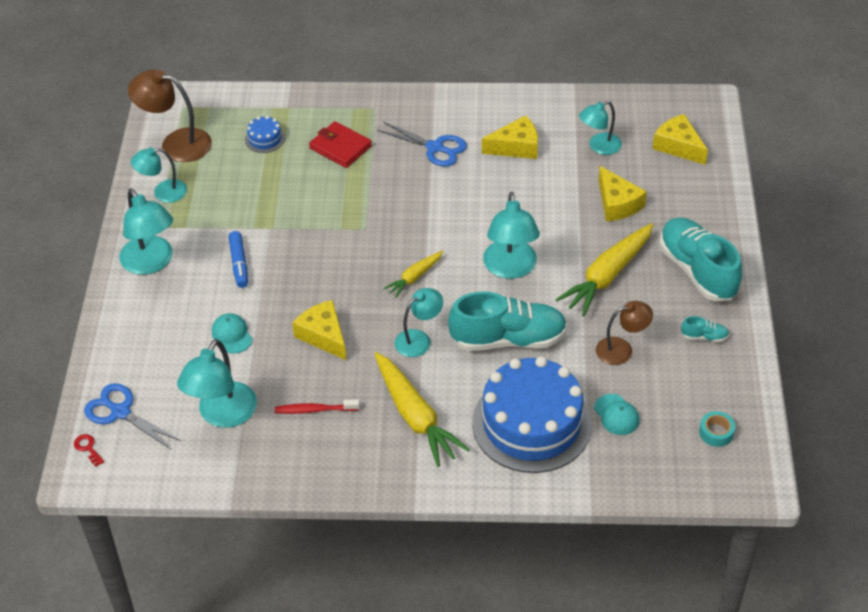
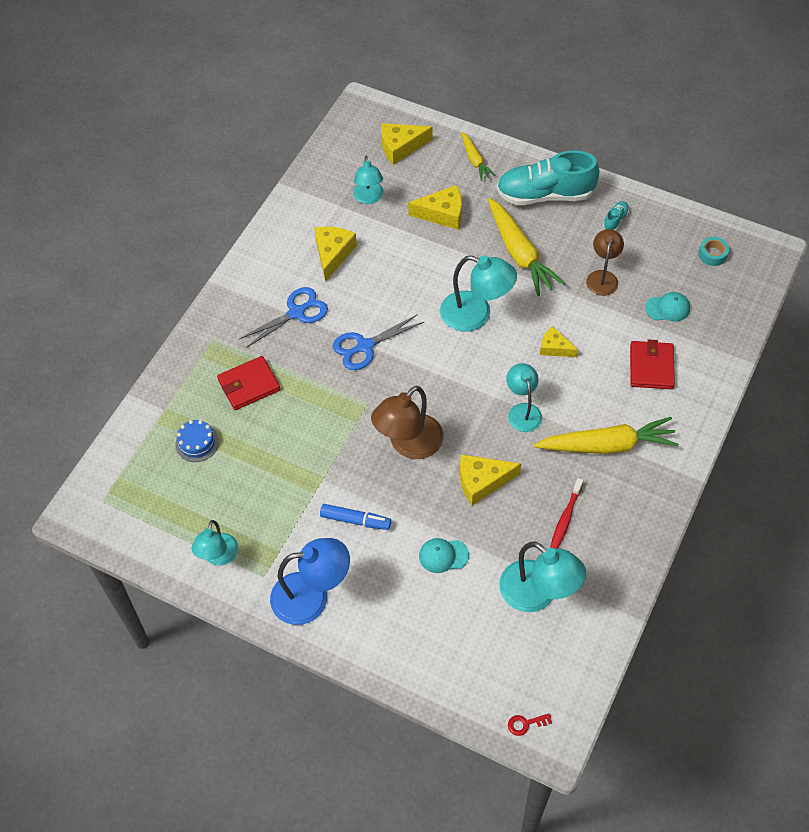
camera: 65 degrees left, 10 degrees up
(120, 412) = (493, 681): blue scissors -> blue scissors (364, 346)
(151, 263) = (312, 597): turquoise lamp -> blue lamp
(176, 143) = (153, 523): brown lamp -> brown lamp (409, 445)
(415, 277) = (448, 387): yellow carrot -> yellow carrot (475, 160)
(508, 339) = (554, 348): turquoise shoe -> yellow cheese
(531, 423) = (651, 367): blue cake -> red wallet

